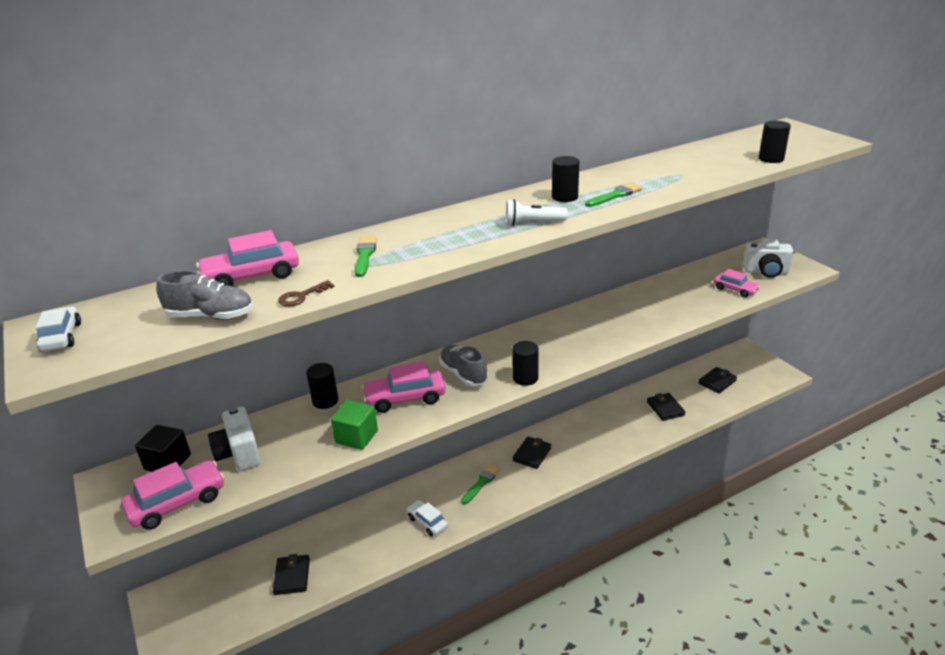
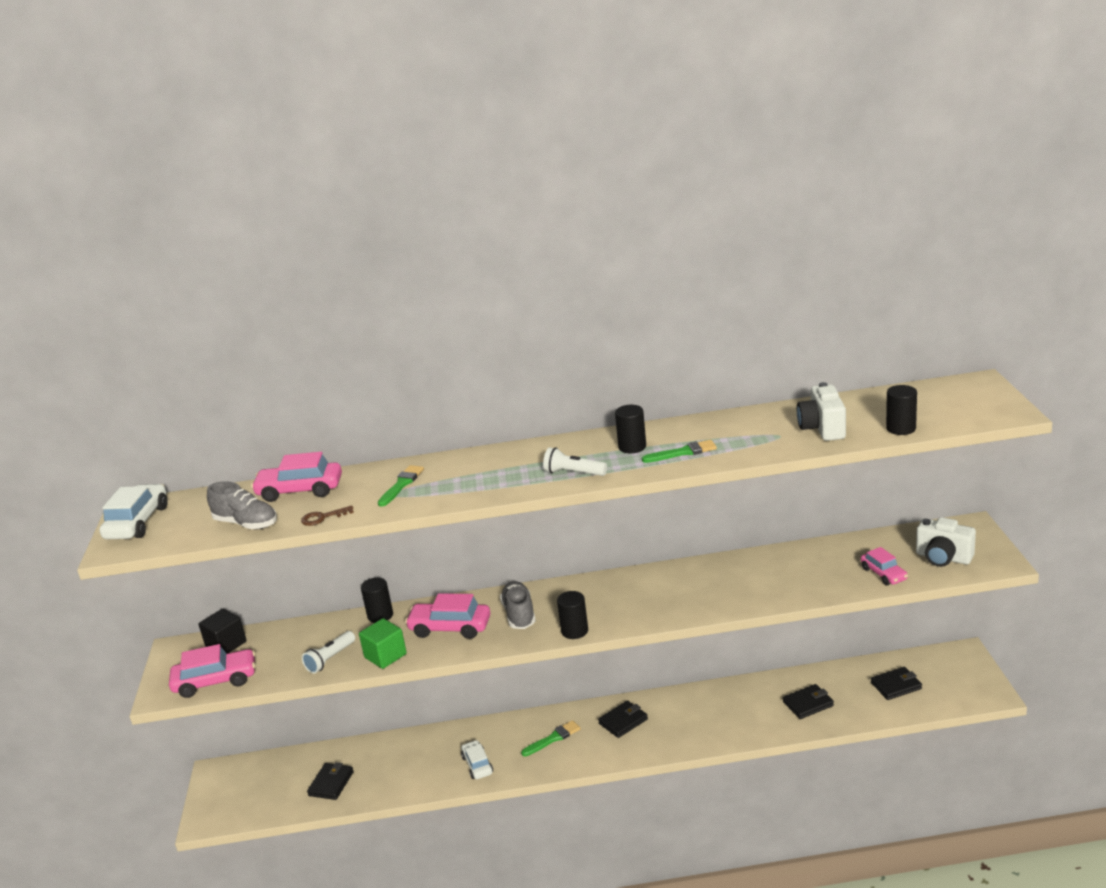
camera: 25 degrees right, 5 degrees down
(61, 337) = (137, 522): white car -> white car, size x1.57
(239, 453) = (283, 649): white camera -> white camera (822, 428)
(298, 452) = (330, 659): none -> white flashlight
(665, 408) = (808, 704): black wallet -> black wallet turned 60 degrees clockwise

